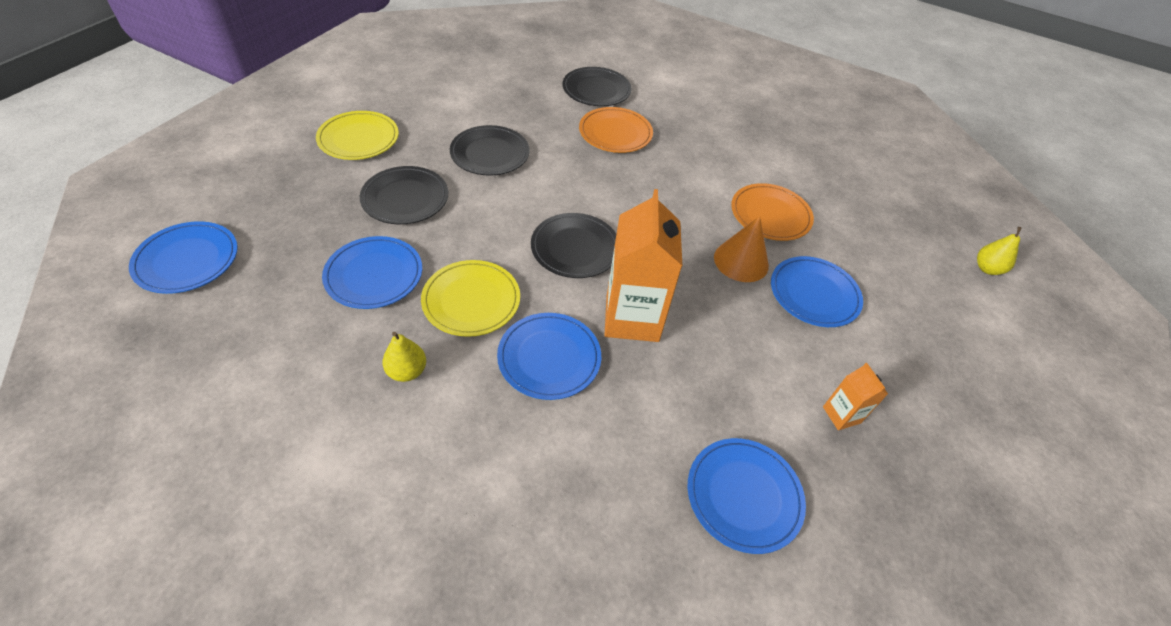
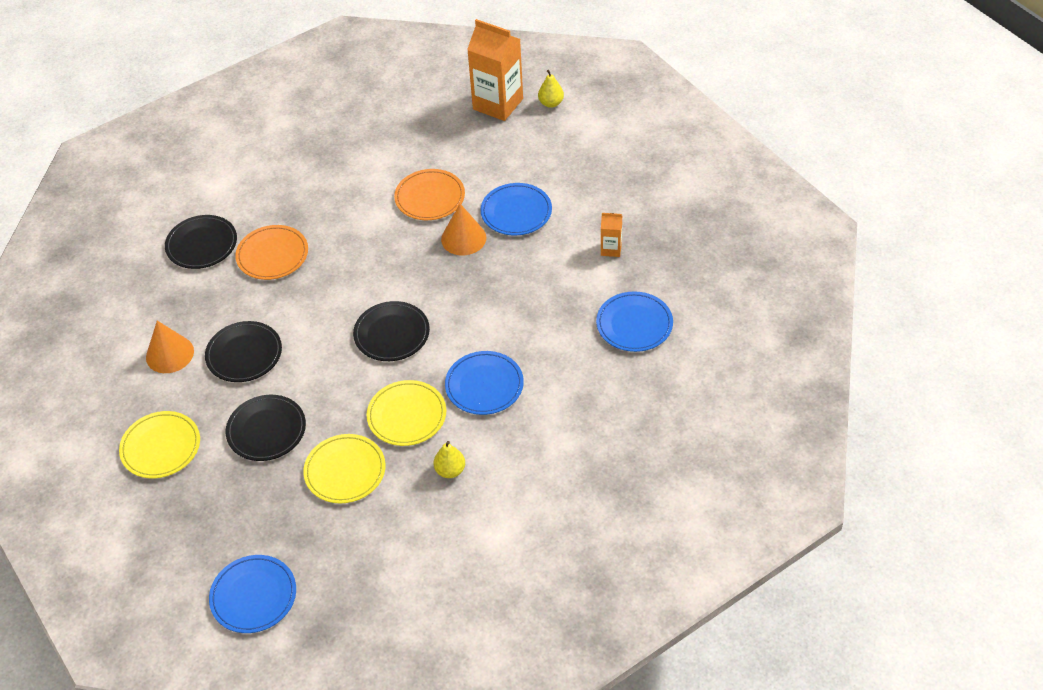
camera: 55 degrees left, 0 degrees up
(374, 275) = (345, 471): blue plate -> yellow plate
(466, 110) = (169, 354): none -> orange cone
(632, 318) = (477, 325): orange carton -> orange carton (498, 104)

